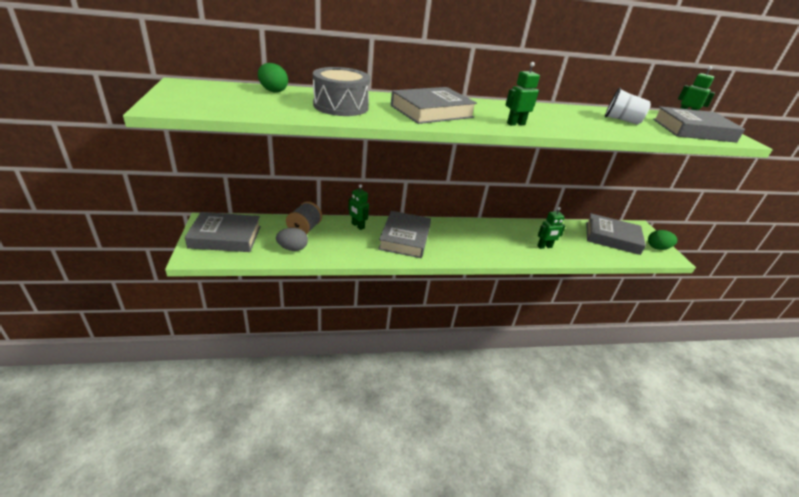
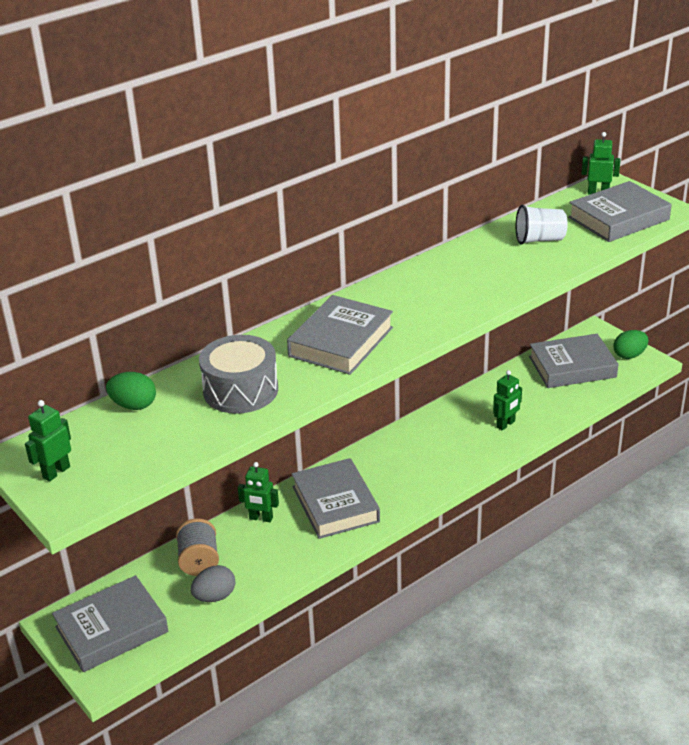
camera: 25 degrees left, 0 degrees up
(515, 124) = (443, 314): green robot -> green robot (56, 472)

